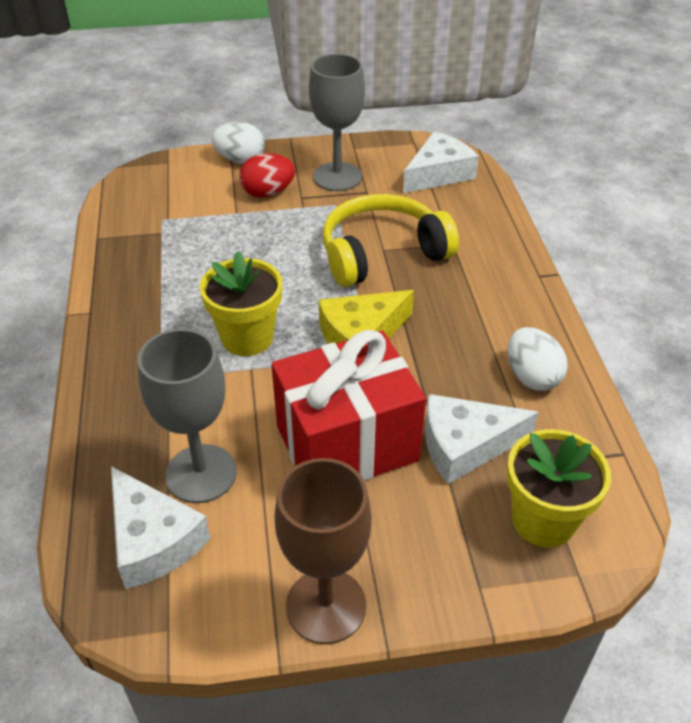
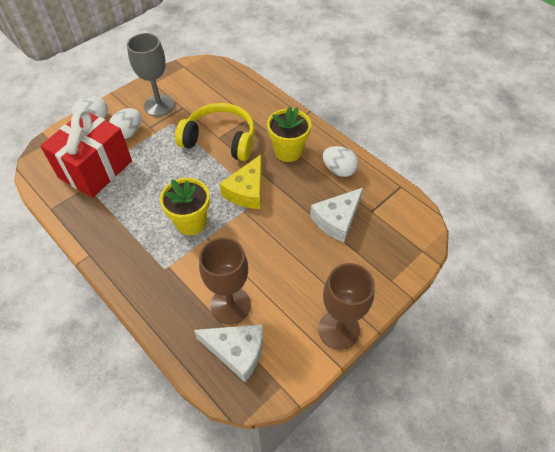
camera: 35 degrees left, 10 degrees up
(201, 473) = (230, 305): grey goblet -> brown goblet
(268, 193) = (128, 133): red egg -> white egg
(347, 443) = (285, 249): red gift -> red gift (95, 169)
(382, 254) = (220, 140): yellow headphones -> yellow headphones turned 75 degrees clockwise
(438, 174) = (211, 80): white cheese -> none
(543, 520) = (393, 235): yellow flower pot -> yellow flower pot (288, 151)

